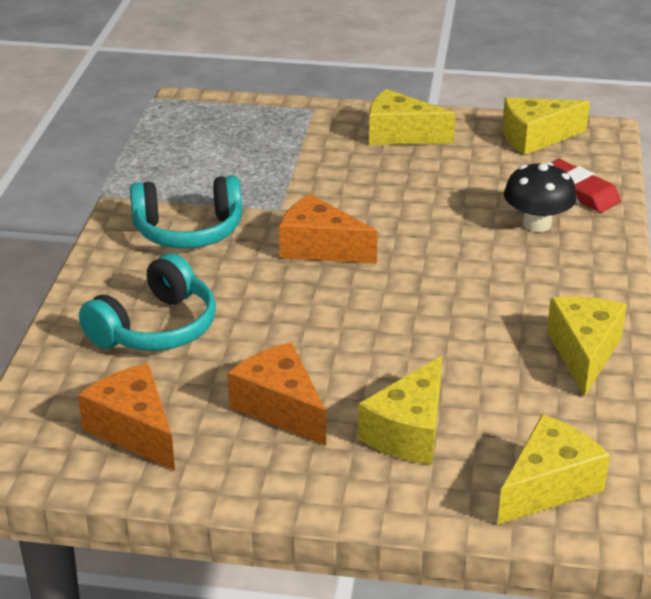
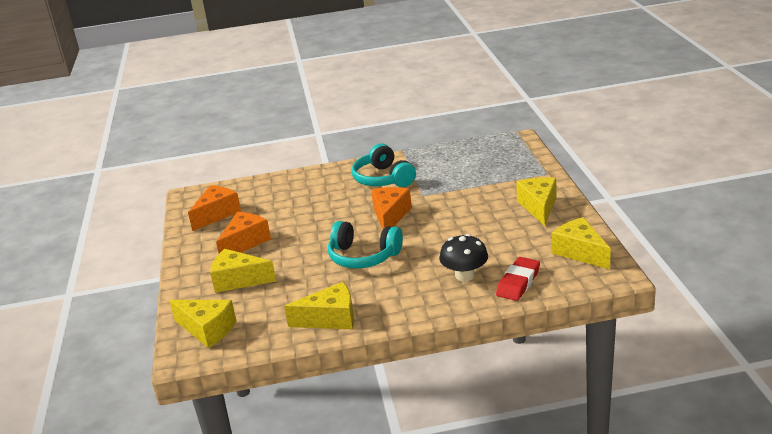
camera: 75 degrees right, 5 degrees down
(156, 328) = (294, 196): turquoise headphones -> turquoise headphones (363, 257)

